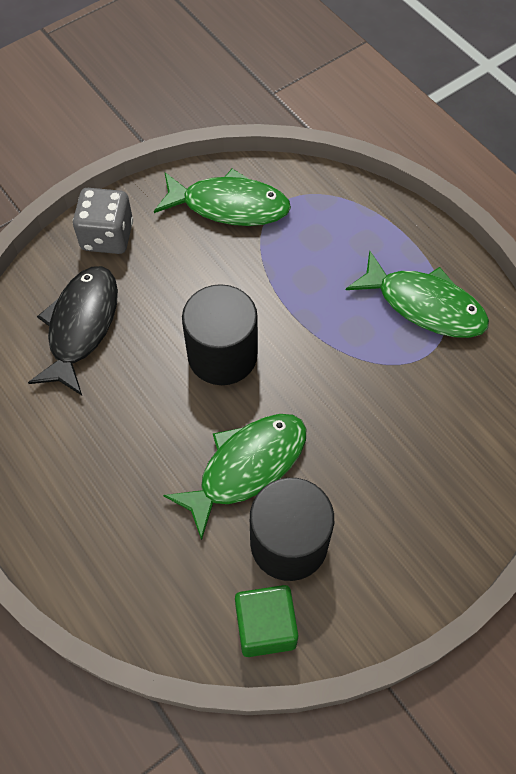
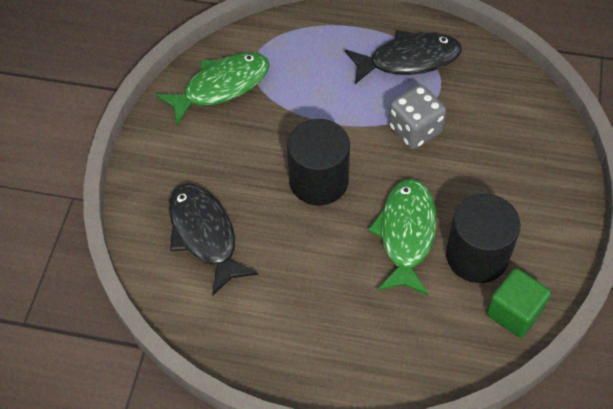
camera: 40 degrees left, 5 degrees down
(107, 236) = (157, 165): grey dice -> grey dice (415, 130)
(424, 305) = (408, 60): green fish -> black fish

